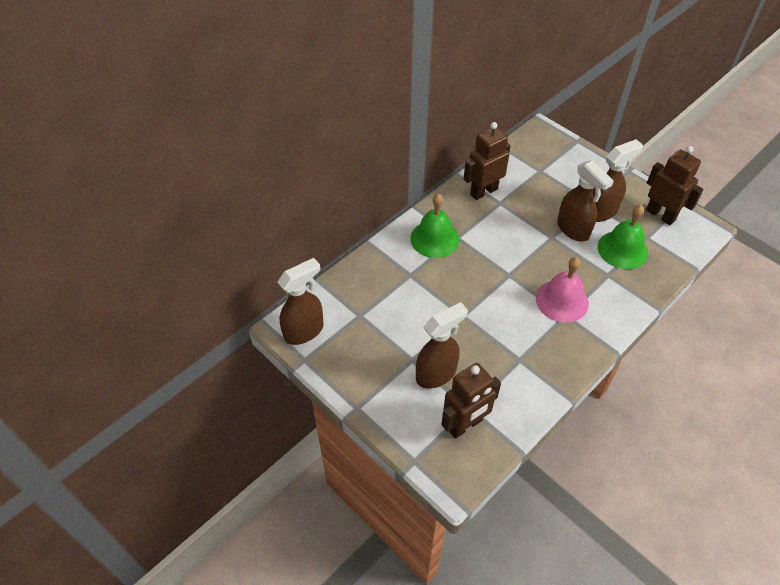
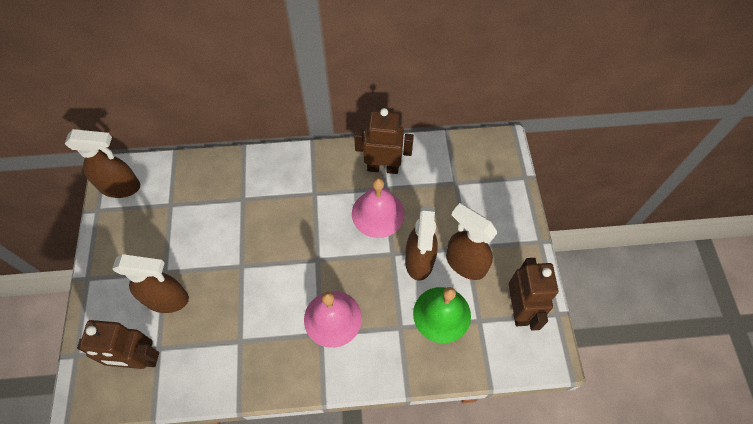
camera: 40 degrees right, 10 degrees up
(434, 239) = (295, 181): green bell -> none
(514, 220) = (378, 213): none -> pink bell
(601, 212) = (465, 263): brown spray bottle -> brown spray bottle turned 150 degrees counterclockwise

